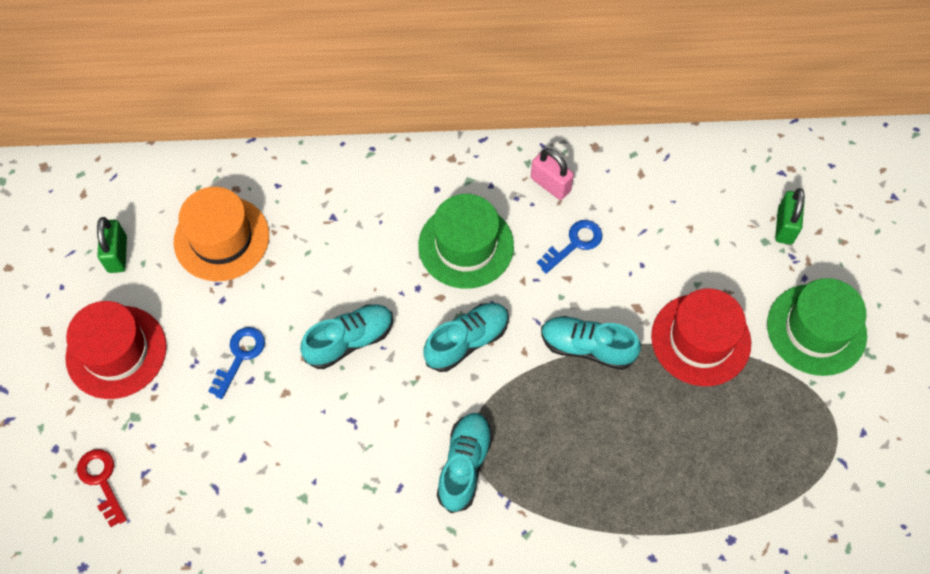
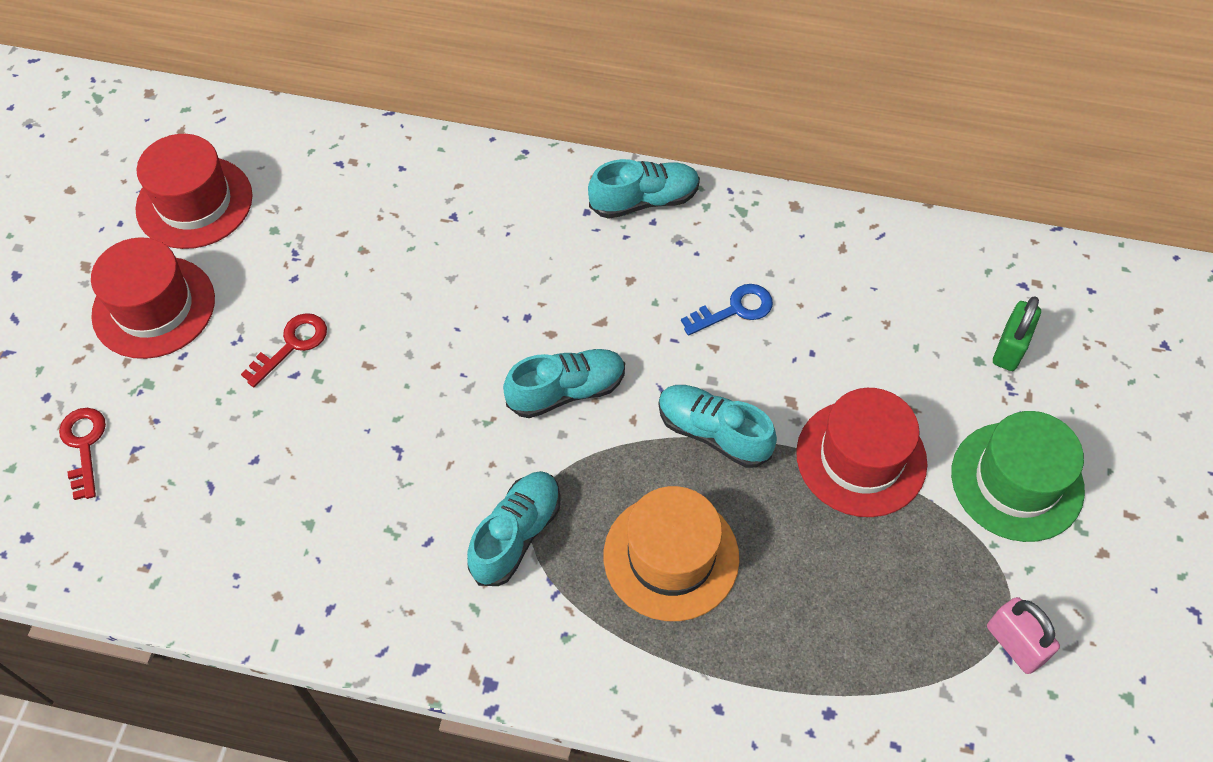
camera: 15 degrees right, 5 degrees down
(117, 254) = (194, 202): green padlock -> red hat
(221, 238) = (317, 211): orange hat -> orange hat (671, 556)
(240, 356) = (292, 345): blue key -> red key
(350, 341) = (426, 358): turquoise shoe -> turquoise shoe (644, 201)
(466, 245) = (601, 282): green hat -> none
(550, 184) = (726, 236): pink padlock -> pink padlock (1014, 644)

